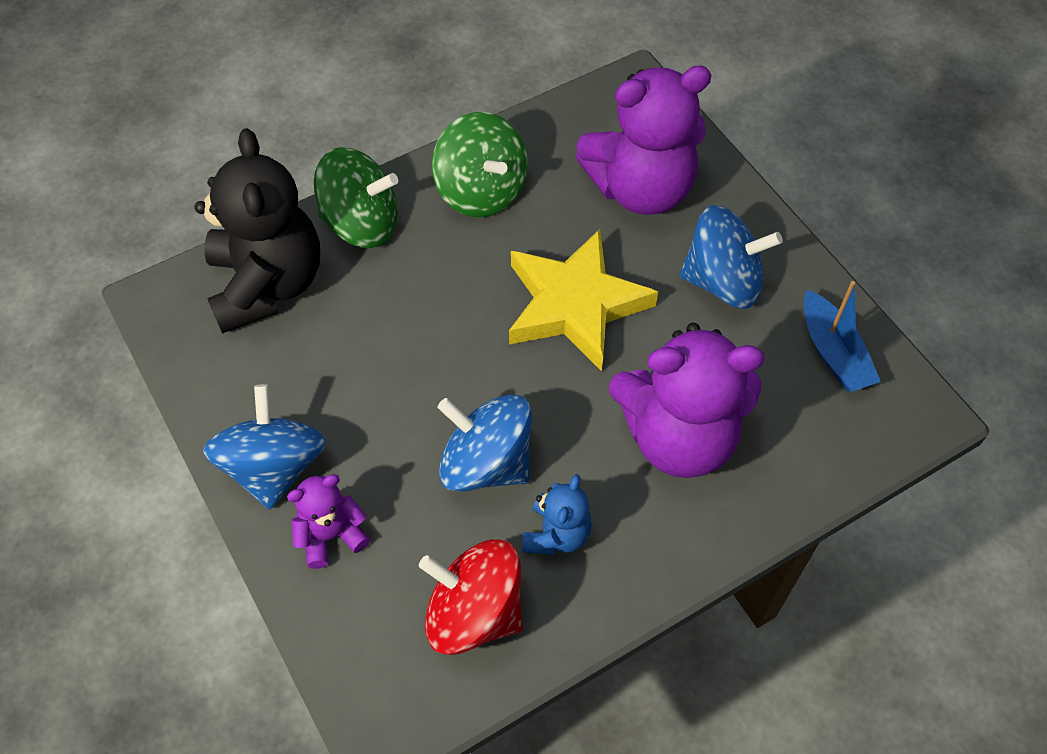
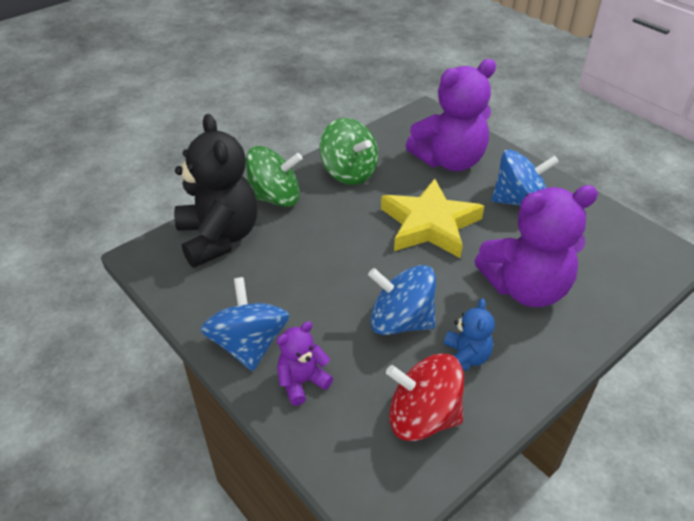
camera: 10 degrees left, 15 degrees down
(833, 352) = (604, 230): blue boat -> none

